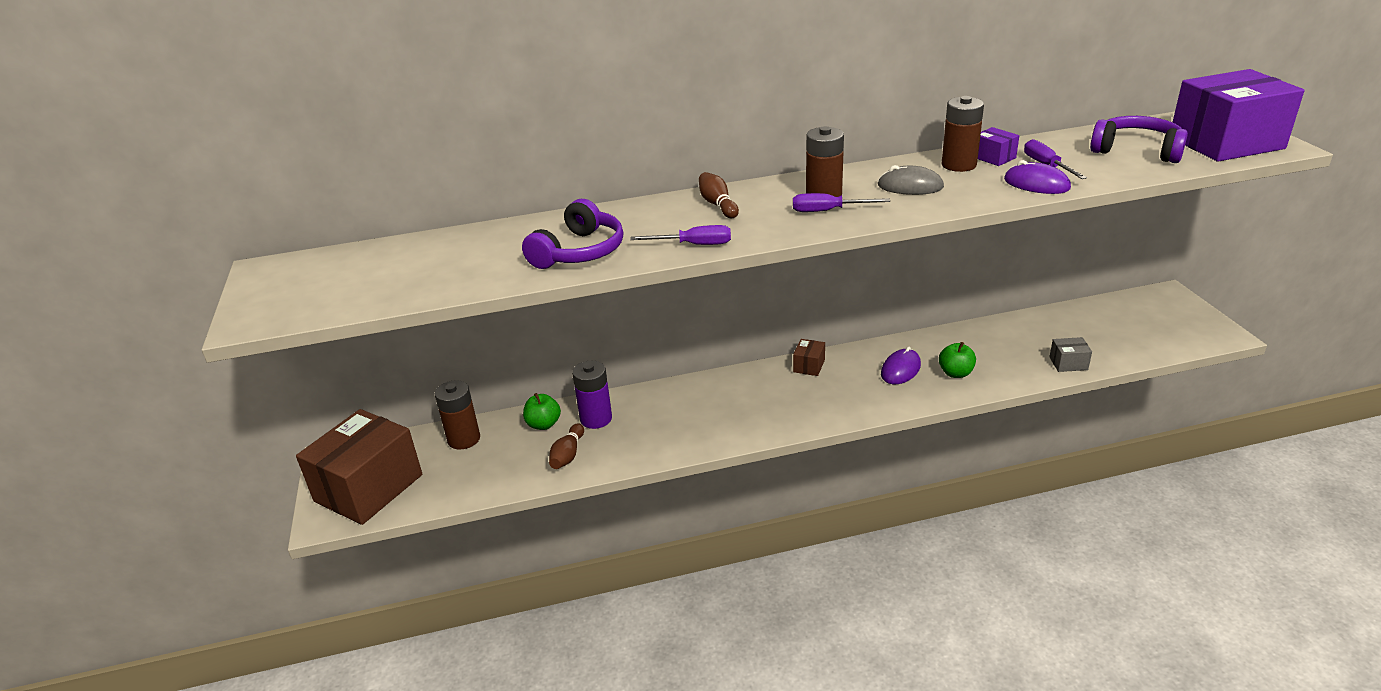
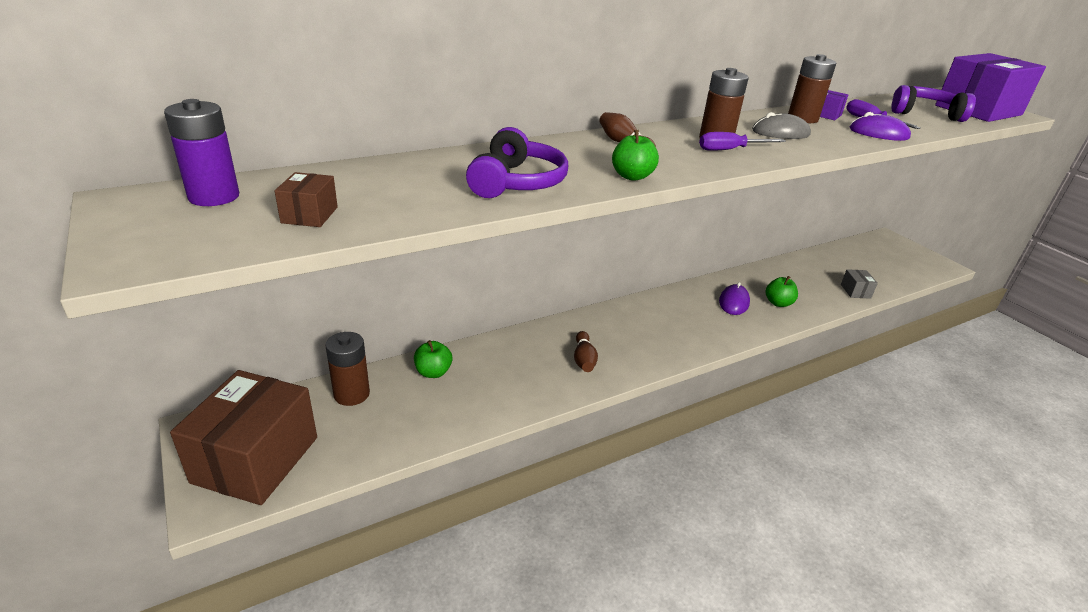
camera: 20 degrees left, 0 degrees up
(568, 455) = (472, 401): brown bowling pin -> brown bowling pin (584, 359)
(596, 419) = (485, 363): purple battery -> purple battery (214, 197)
(694, 245) = (632, 176): purple screwdriver -> green apple
(809, 366) = (657, 303): brown box -> brown box (309, 215)
(1068, 363) = (855, 291): grey box -> grey box turned 75 degrees counterclockwise

